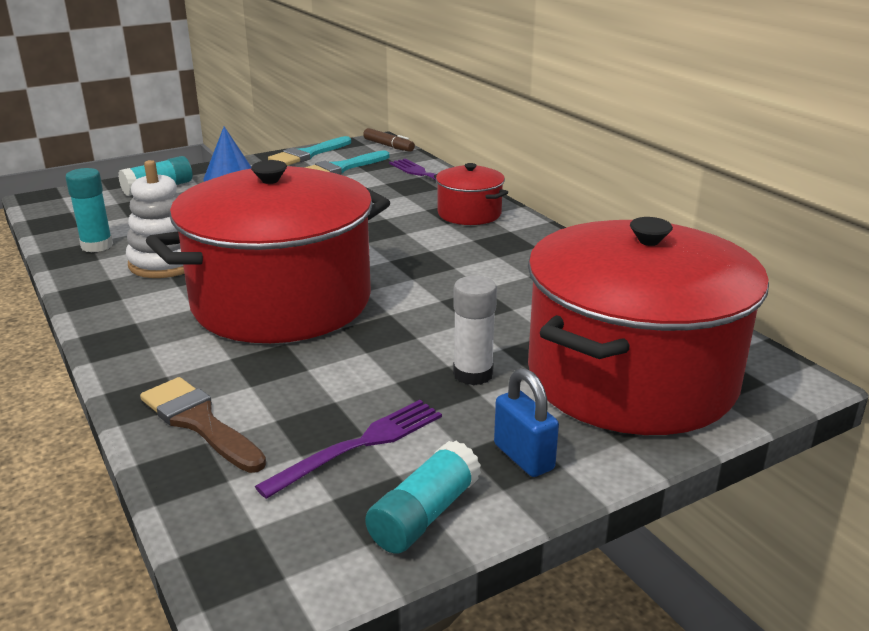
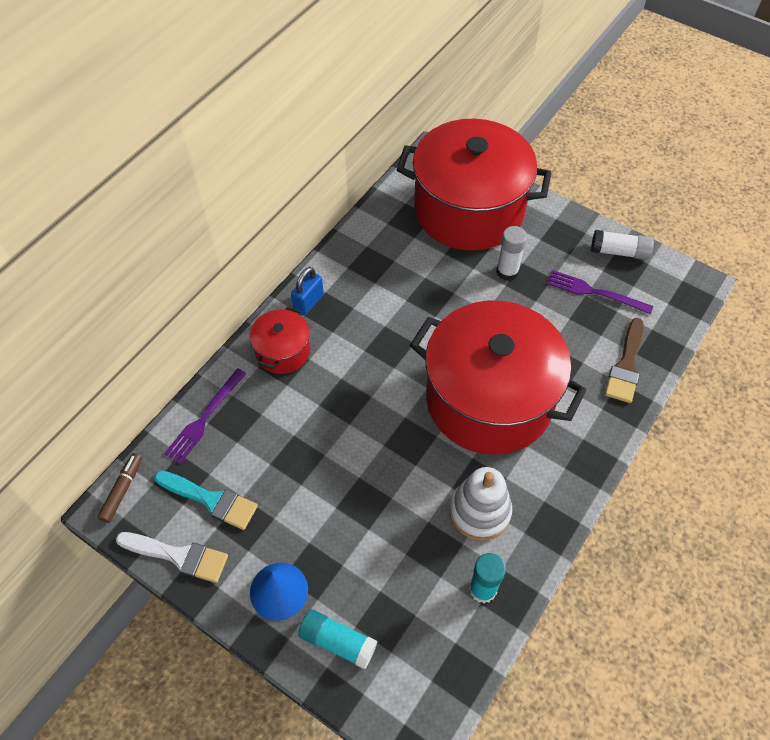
camera: 115 degrees left, 30 degrees up
(308, 154) = (178, 556): turquoise brush -> white brush
(424, 514) = (619, 252): turquoise glue stick -> white glue stick
(523, 457) = (560, 232): blue padlock -> blue padlock (308, 302)

